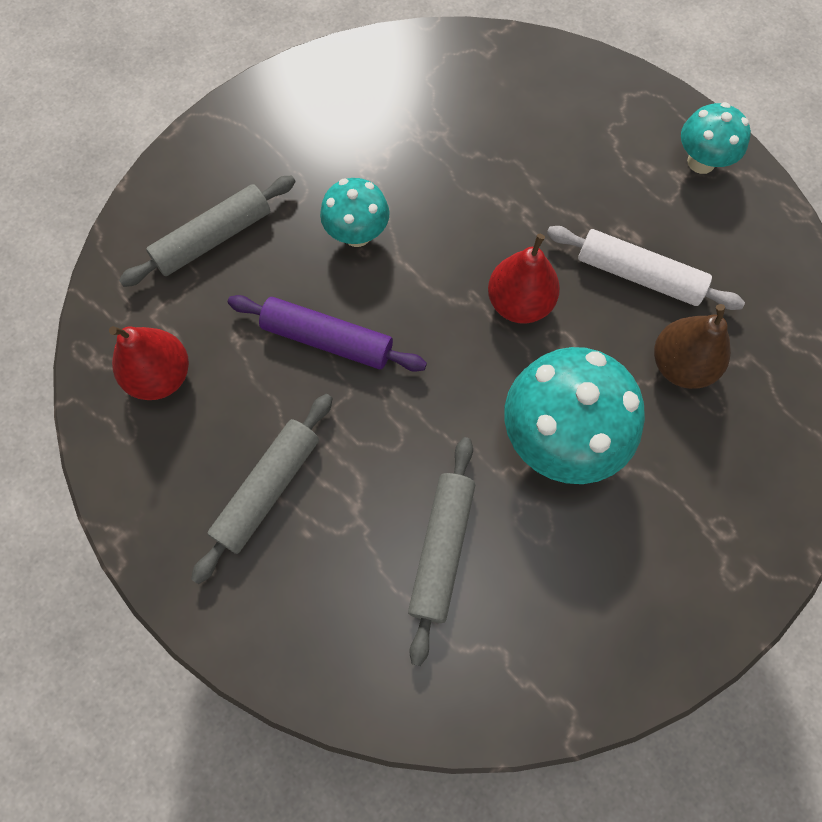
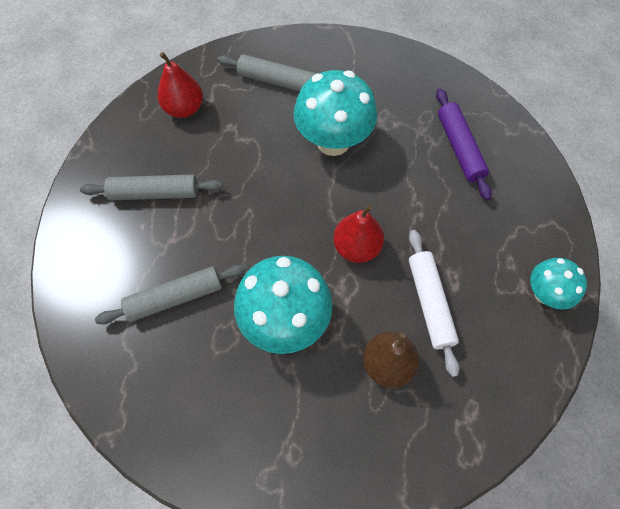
camera: 55 degrees right, 5 degrees down
(327, 340) = (259, 167): purple rolling pin -> purple rolling pin (459, 148)
(357, 234) = (333, 141): turquoise mushroom -> turquoise mushroom, size x1.75

